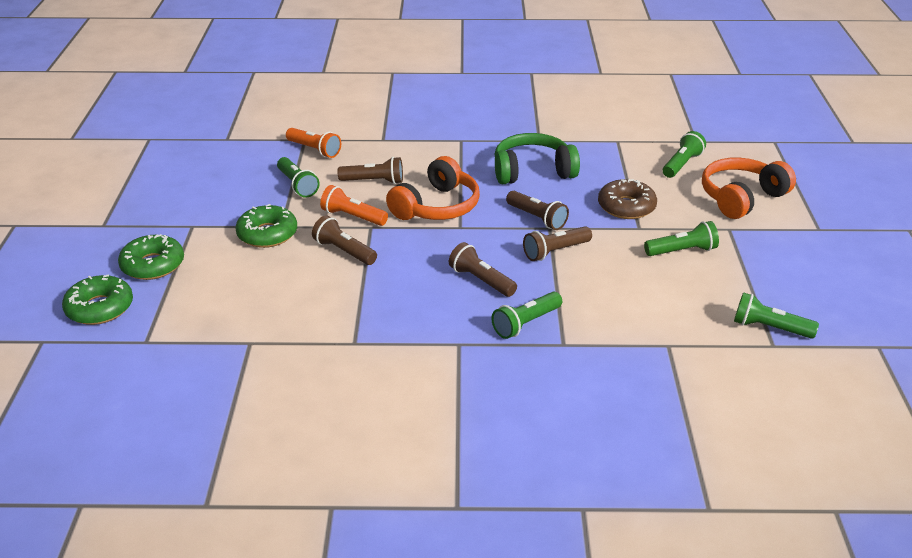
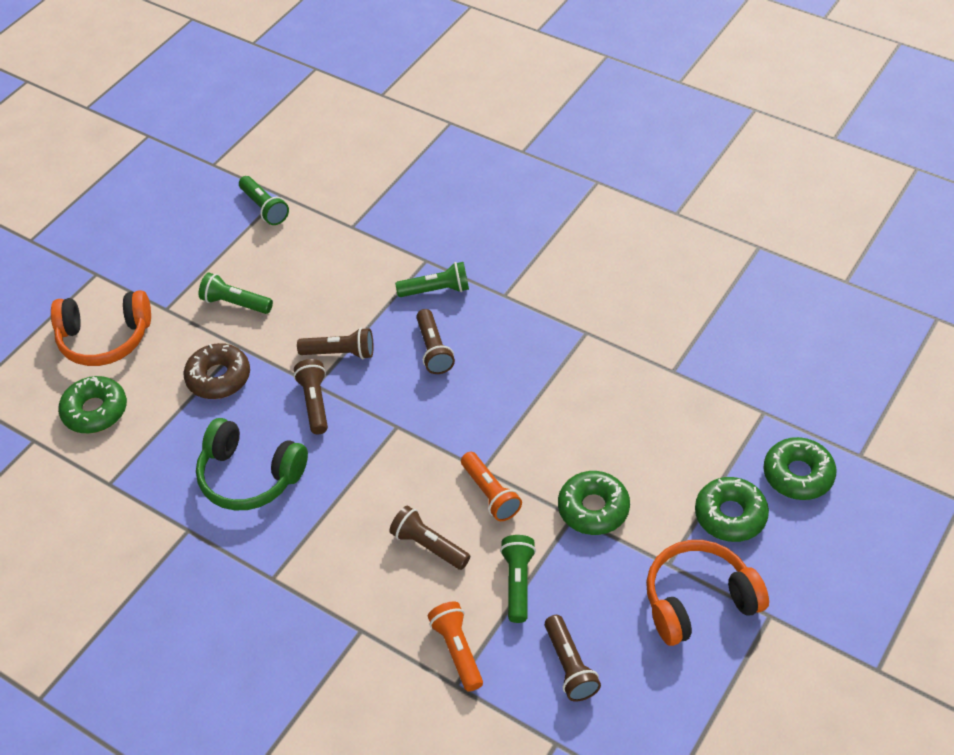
camera: 145 degrees left, 15 degrees up
(344, 251) = (531, 445): brown flashlight -> brown flashlight (570, 666)
(437, 207) = (395, 467): orange headphones -> orange headphones (698, 600)
(681, 164) = (95, 411): green flashlight -> green donut

